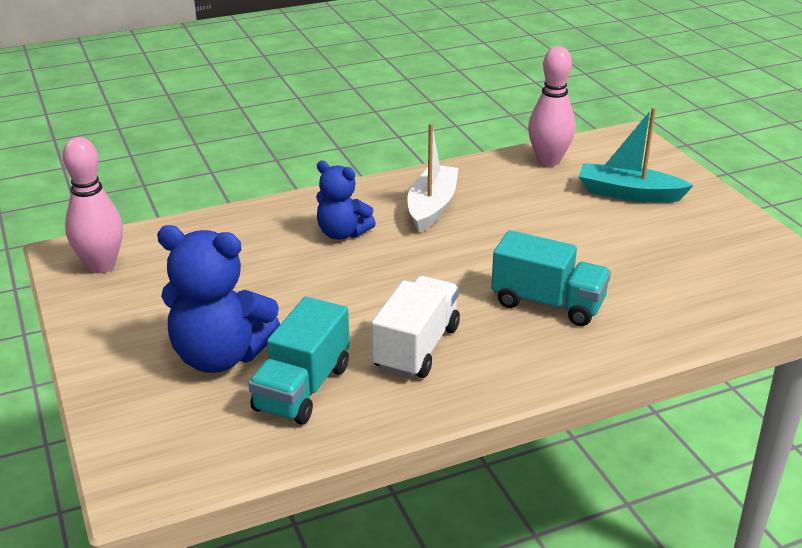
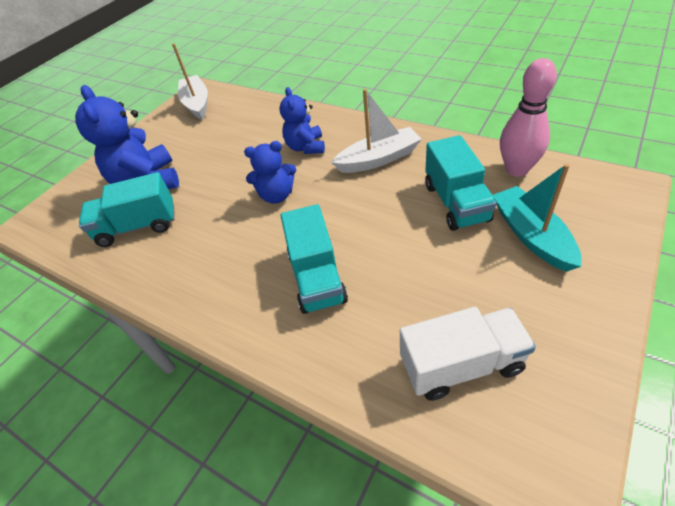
camera: 60 degrees right, 15 degrees up
(101, 266) = (197, 103): pink bowling pin -> white boat
(396, 280) = (277, 195): none -> blue teddy bear
(416, 347) = (210, 246): white truck -> white truck (461, 364)
(549, 202) = (456, 203): none -> turquoise truck

